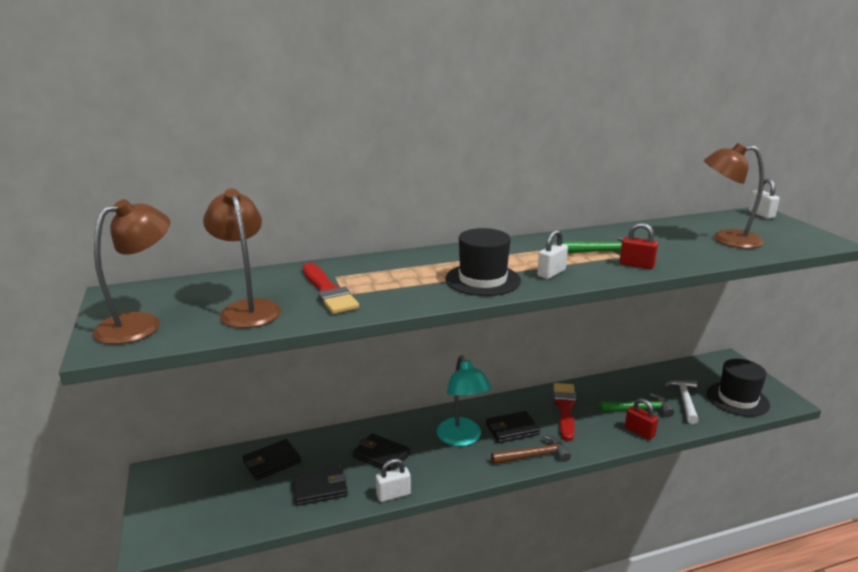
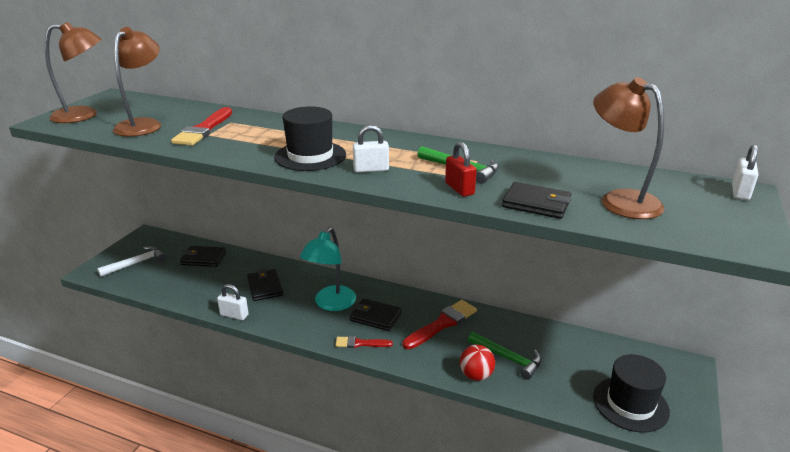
camera: 40 degrees right, 5 degrees up
(320, 488) = (203, 288): black wallet -> black wallet (536, 204)
(533, 456) = (360, 343): brown hammer -> red brush
(639, 432) = (476, 375): red padlock -> red ball
(685, 400) = (567, 375): white hammer -> white hammer (136, 263)

